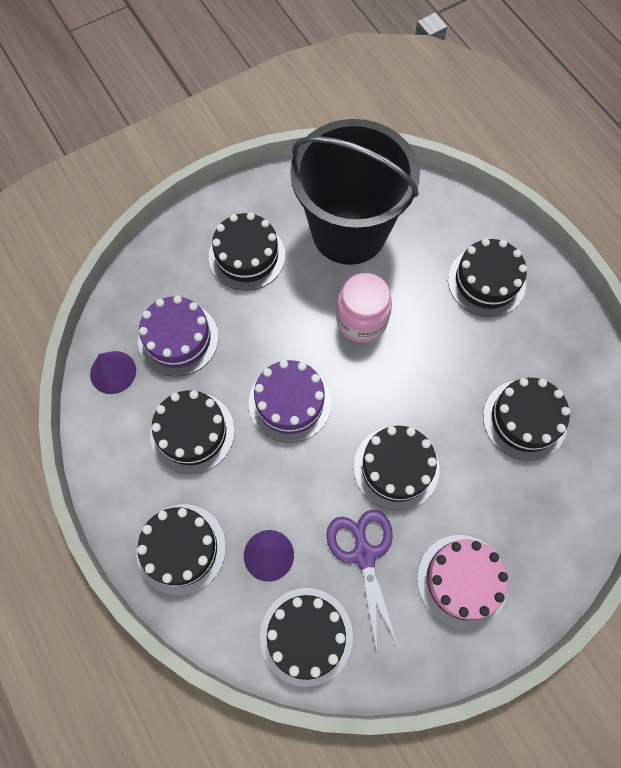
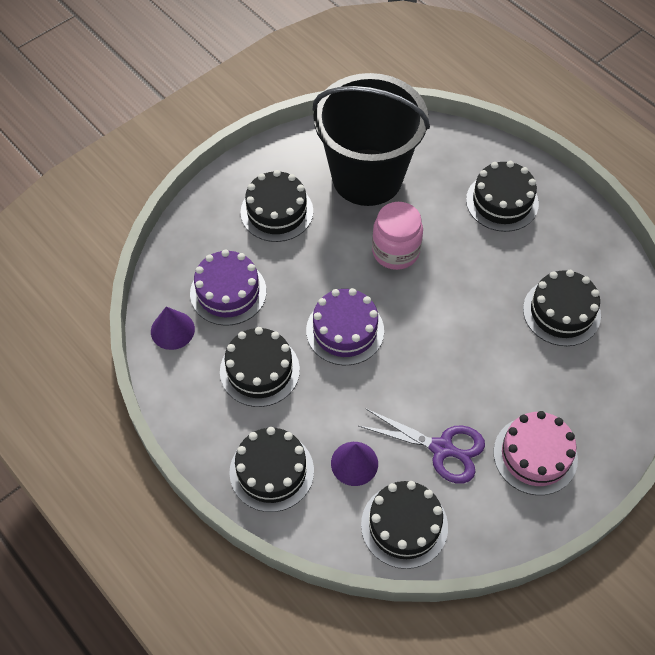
camera: 10 degrees left, 10 degrees down
(364, 555) = (441, 448): purple scissors -> purple scissors turned 135 degrees clockwise
(396, 467) = (455, 370): black cake -> none

